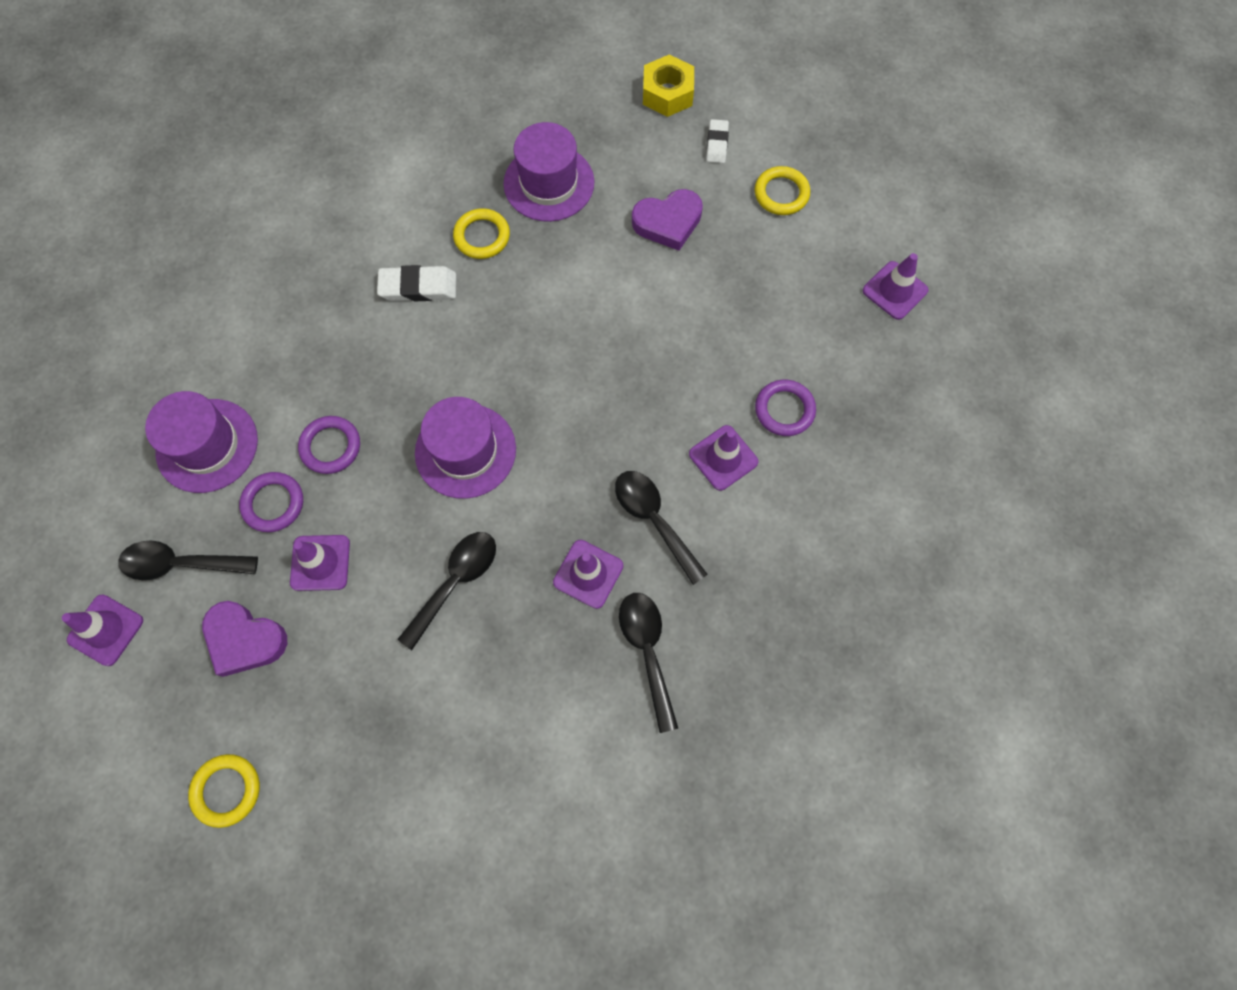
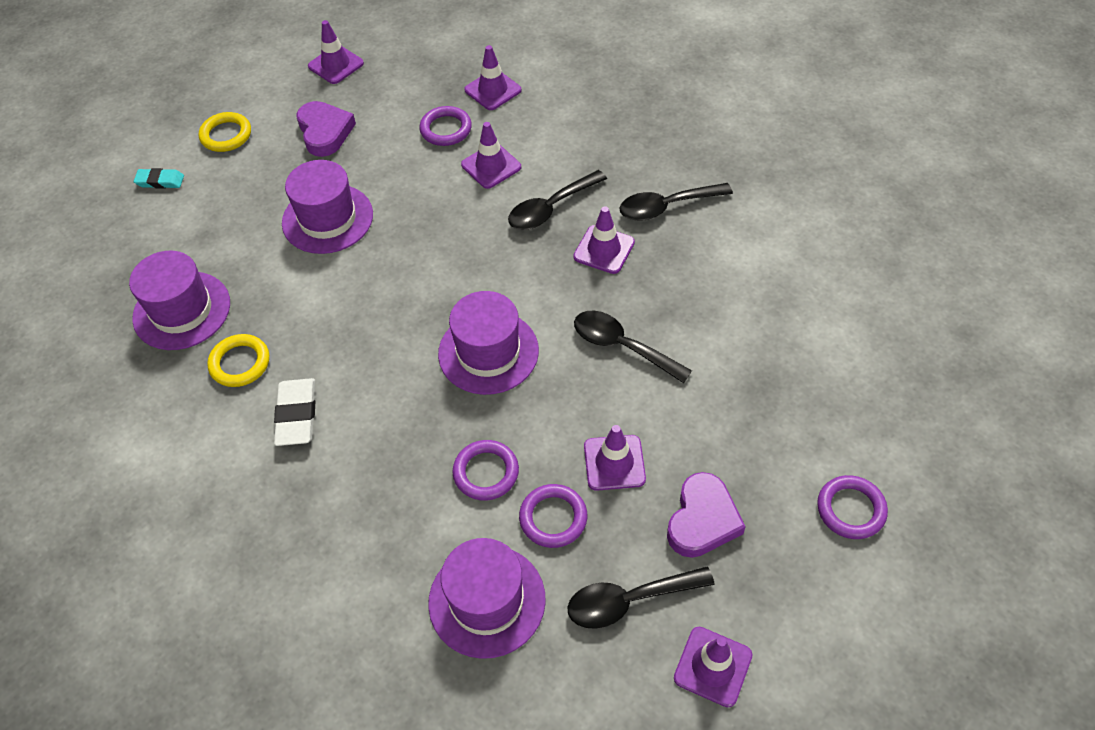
camera: 90 degrees left, 15 degrees down
(181, 564) = (629, 601): black spoon -> black spoon turned 75 degrees clockwise
(226, 790) = (851, 509): yellow ring -> purple ring
(655, 297) = (327, 219): none -> purple hat
(667, 93) = (89, 221): yellow nut -> none
(668, 222) = (245, 213): purple heart -> purple heart (325, 132)
(717, 144) = (160, 181): white eraser -> turquoise eraser
(850, 462) = (493, 90): none -> purple traffic cone

